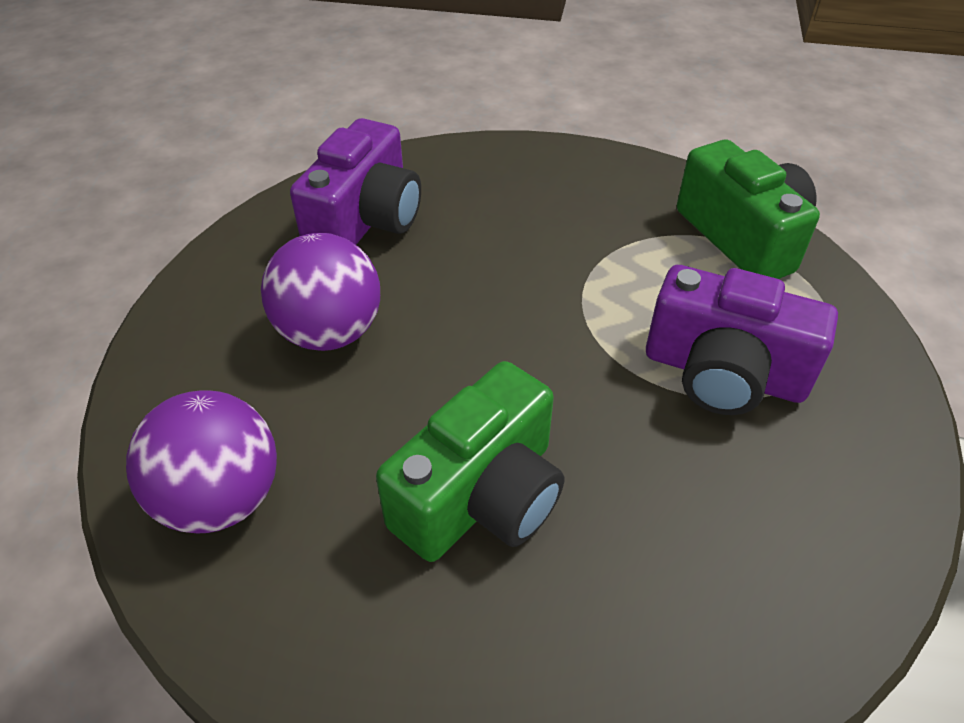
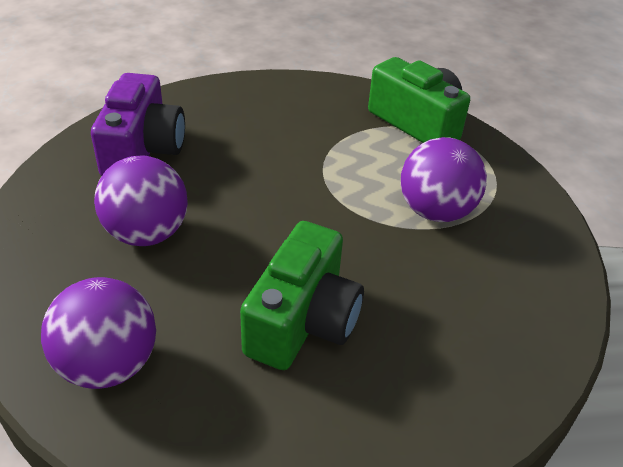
camera: 20 degrees left, 5 degrees down
(723, 373) = (435, 211): purple camera -> purple ball

